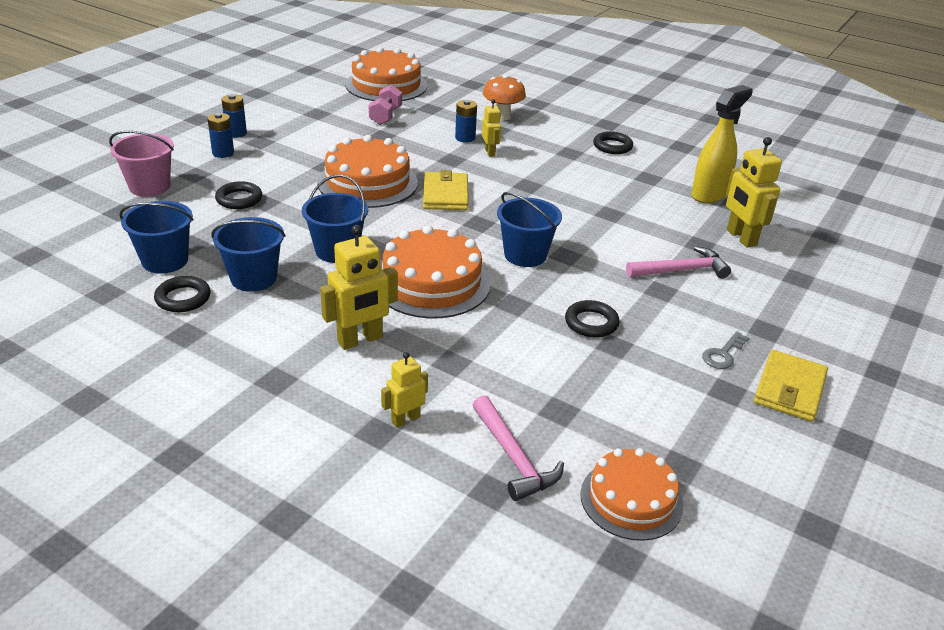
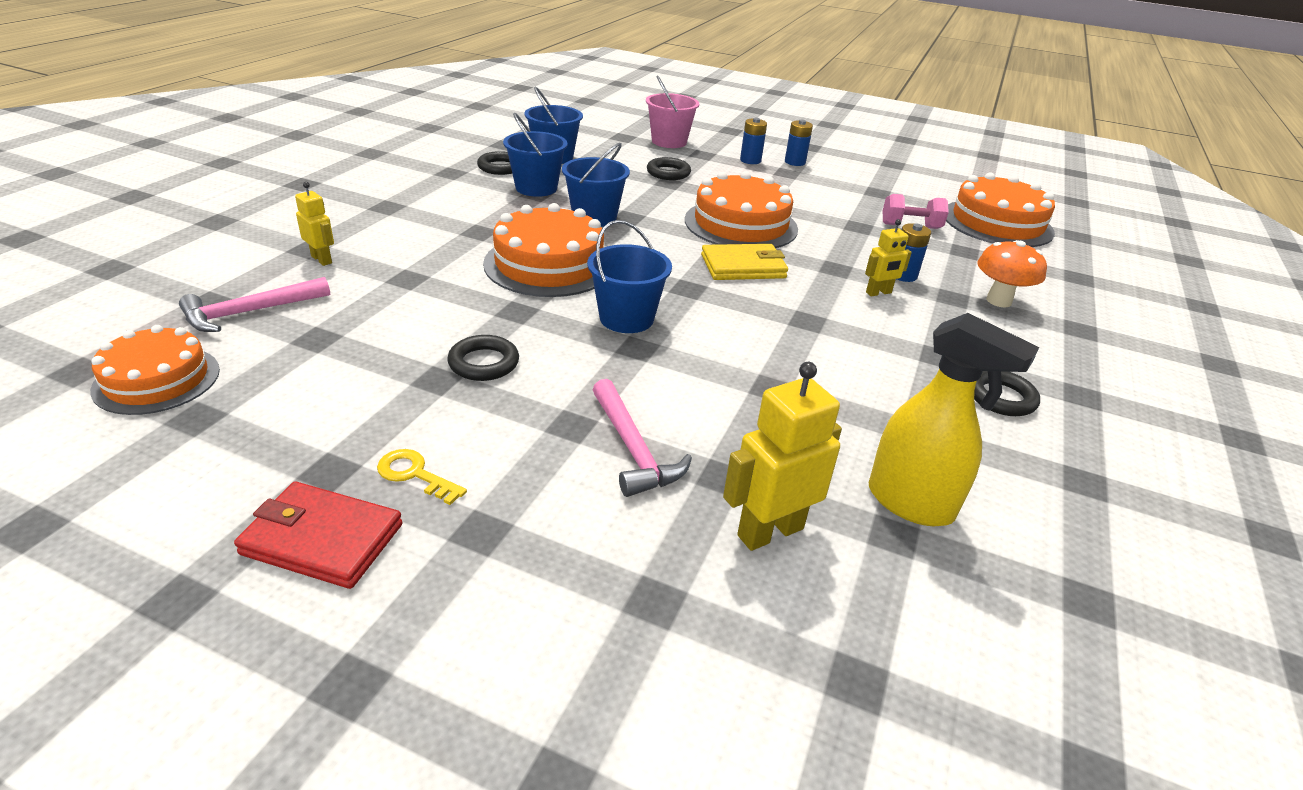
camera: 80 degrees right, 0 degrees up
(360, 340) = (444, 235): yellow robot -> none
(723, 354) = (415, 474): grey key -> yellow key
(789, 389) = (322, 539): yellow wallet -> red wallet

